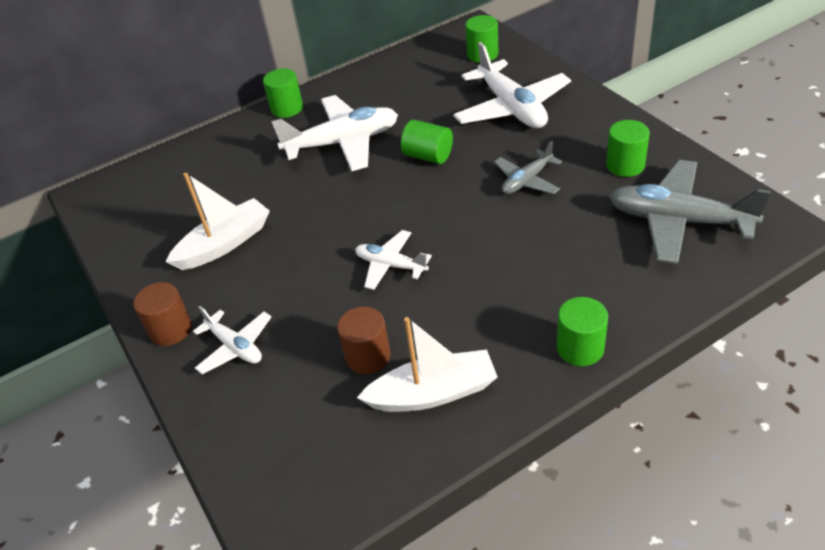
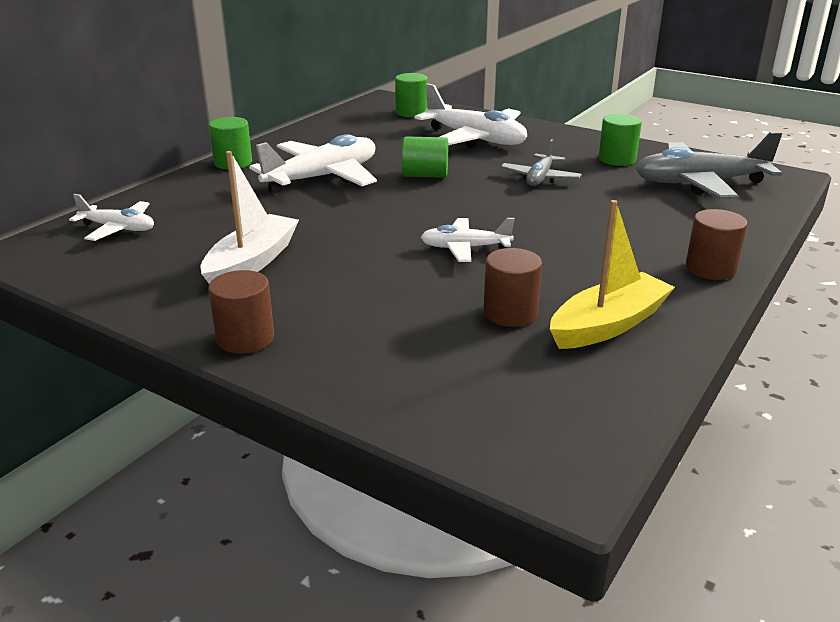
camera: 30 degrees left, 15 degrees down
(235, 347) = (345, 336): white plane -> white plane (118, 229)
(433, 393) = (608, 325): white boat -> yellow boat
(580, 348) = (710, 269): green cylinder -> brown cylinder

